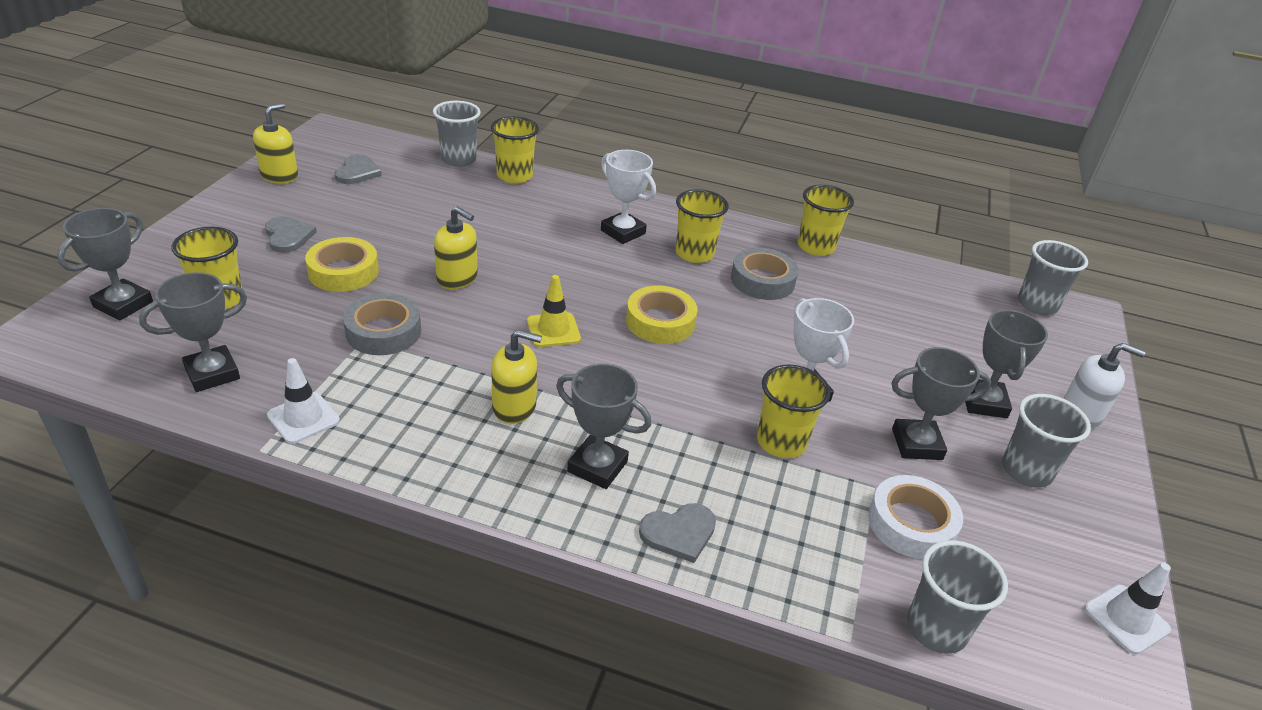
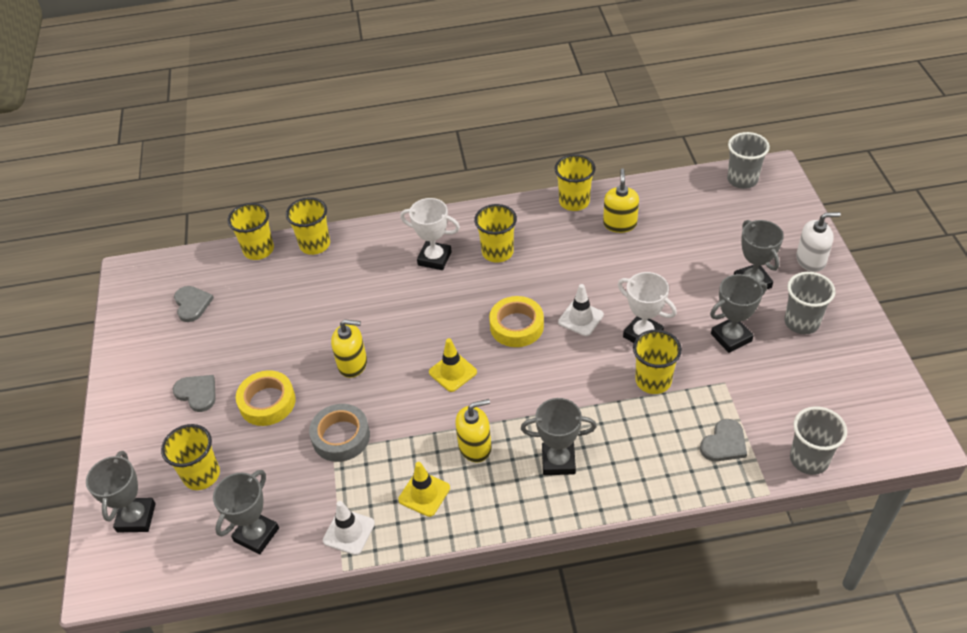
camera: 20 degrees left, 10 degrees up
(279, 175) = (134, 340): yellow soap dispenser -> yellow soap dispenser (620, 224)
(417, 423) = (424, 494): none -> yellow traffic cone
(458, 159) = (258, 250): grey cup -> yellow cup
(679, 533) = (637, 479): grey heart -> grey heart (724, 443)
(762, 280) = (559, 253): grey tape -> none
(911, 524) = (759, 397): white tape -> none
(1126, 619) = (899, 396): white traffic cone -> white traffic cone (580, 318)

